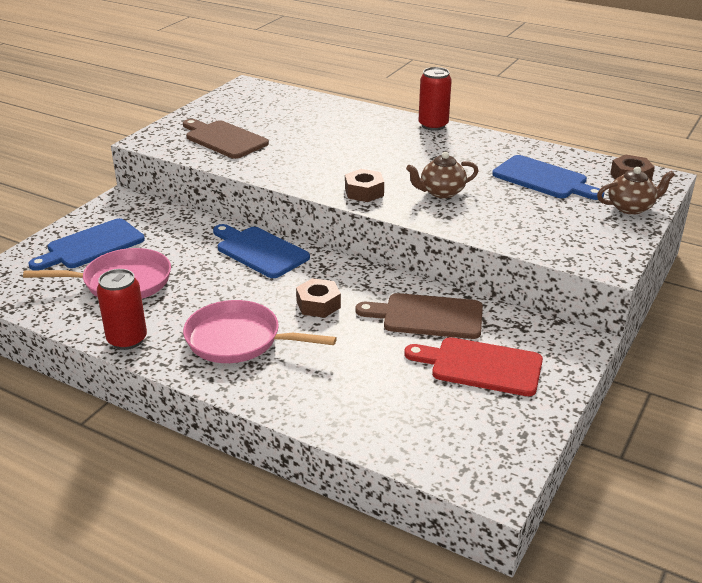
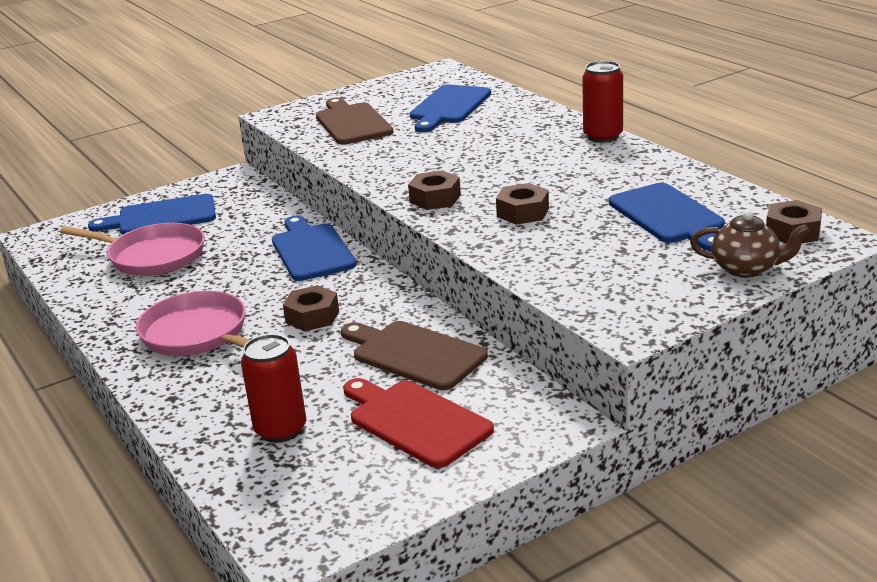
camera: 30 degrees right, 5 degrees down
(127, 340) = (101, 312): red can -> red can (281, 430)
(289, 116) = (449, 107): none -> blue cutting board
(441, 192) = (523, 212): brown teapot -> brown nut

